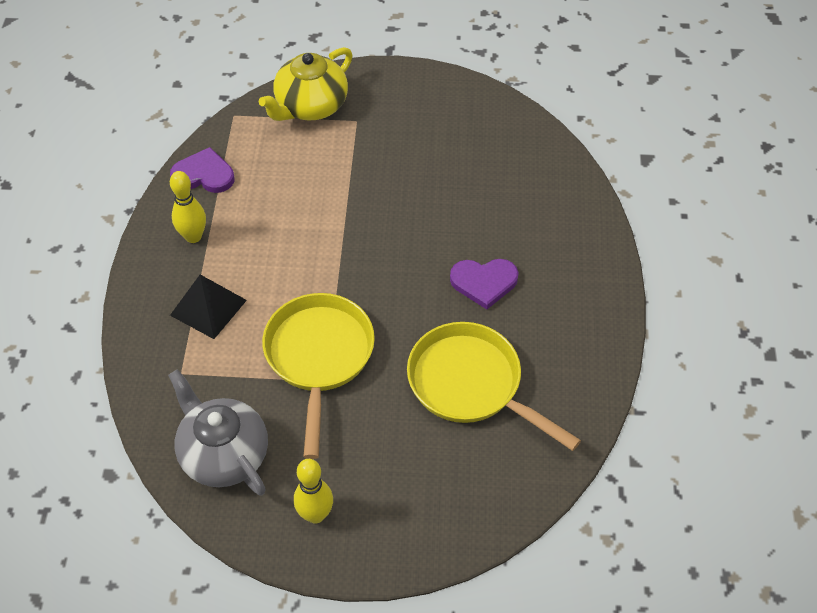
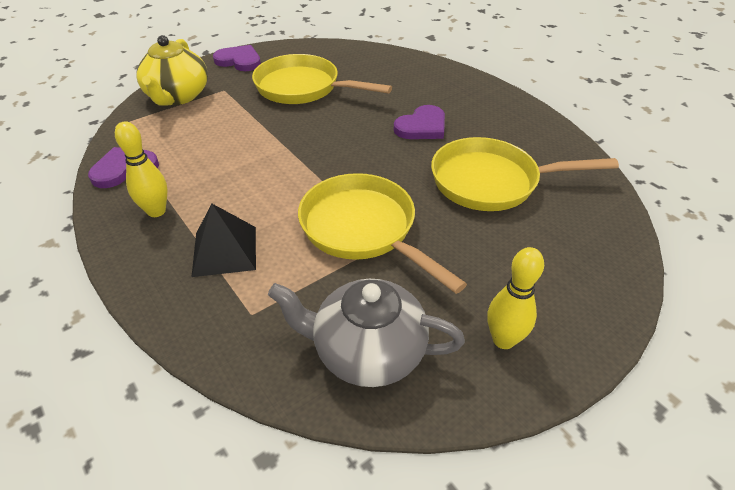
camera: 40 degrees left, 10 degrees down
(406, 84) = (239, 61): none -> purple heart
(428, 161) = (303, 88): none -> yellow pan

